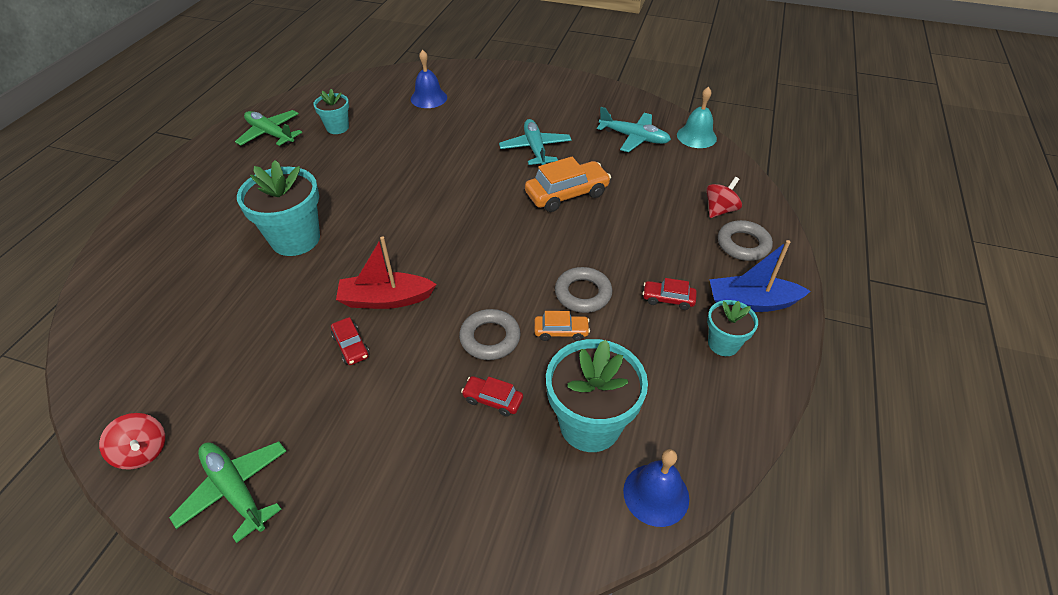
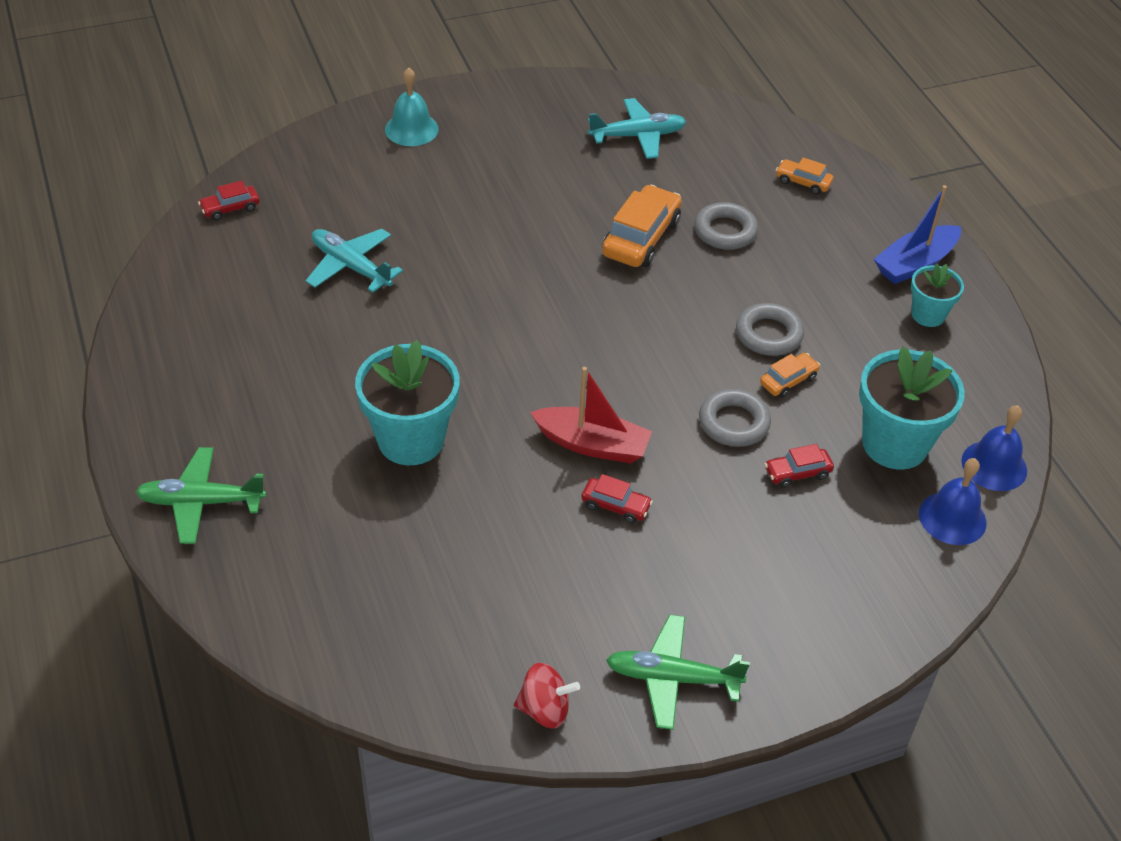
camera: 40 degrees left, 0 degrees up
(270, 134) = (192, 336): green plane -> green plane (200, 502)
(337, 128) = (272, 286): turquoise flower pot -> none
(386, 299) = (592, 444): red boat -> red boat turned 120 degrees counterclockwise
(428, 98) = (339, 191): blue bell -> blue bell (952, 518)
(535, 148) = (547, 200): turquoise plane -> turquoise plane (350, 266)
(668, 299) = (846, 299): red car -> red car (230, 208)
(696, 136) = (699, 104): turquoise bell -> turquoise bell (411, 129)
(720, 210) = (803, 182): red spinning top -> orange car
(743, 244) = (857, 209): grey ring -> grey ring (725, 231)

